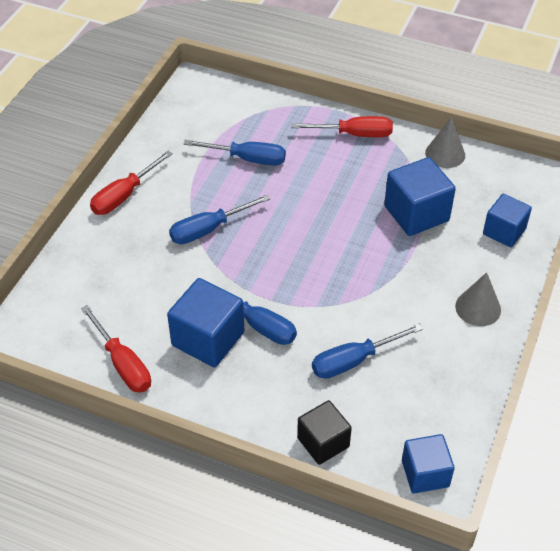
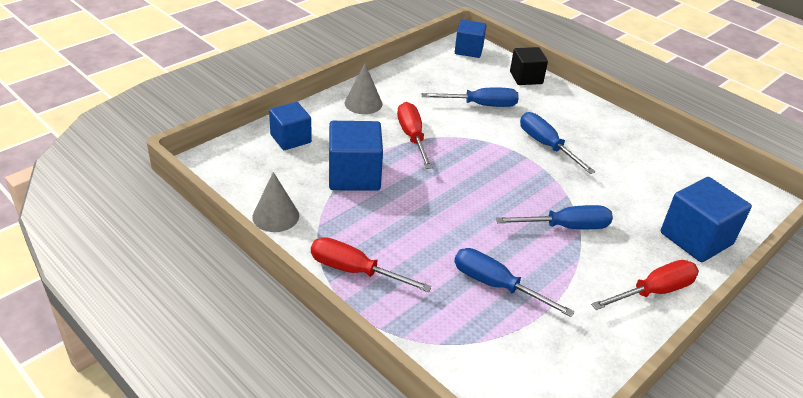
camera: 160 degrees left, 10 degrees down
(123, 364) = (665, 155): red screwdriver -> red screwdriver (412, 137)
(208, 339) = (590, 149): blue cube -> blue cube (696, 238)

